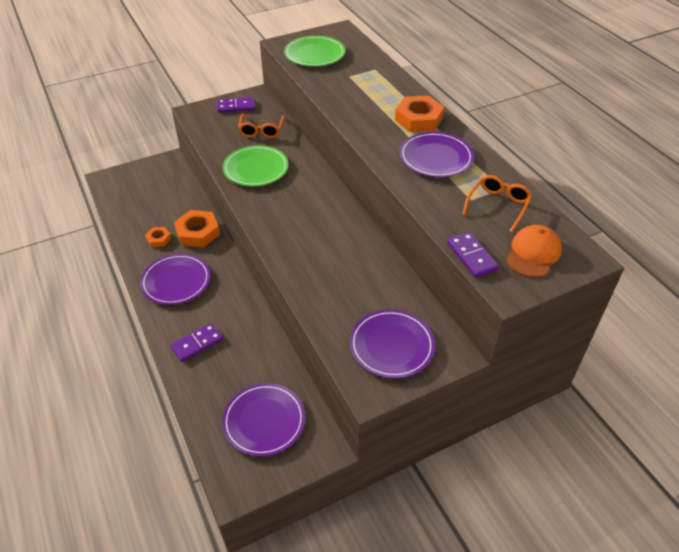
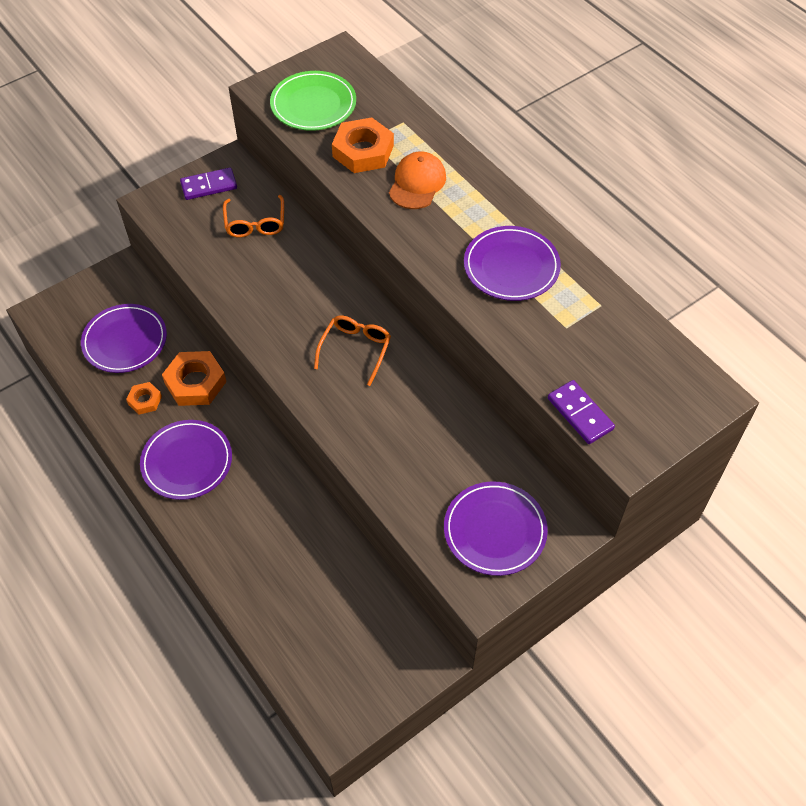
camera: 10 degrees left, 10 degrees up
(197, 343) = (240, 547): purple domino -> none
(256, 169) = (264, 289): green plate -> none
(264, 421) = (350, 638): purple plate -> purple plate (125, 341)
(418, 119) = (478, 204): orange nut -> orange nut (363, 151)
(498, 205) = (600, 332): orange glasses -> orange glasses (355, 349)
(533, 253) = (652, 398): orange cap -> orange cap (417, 183)

